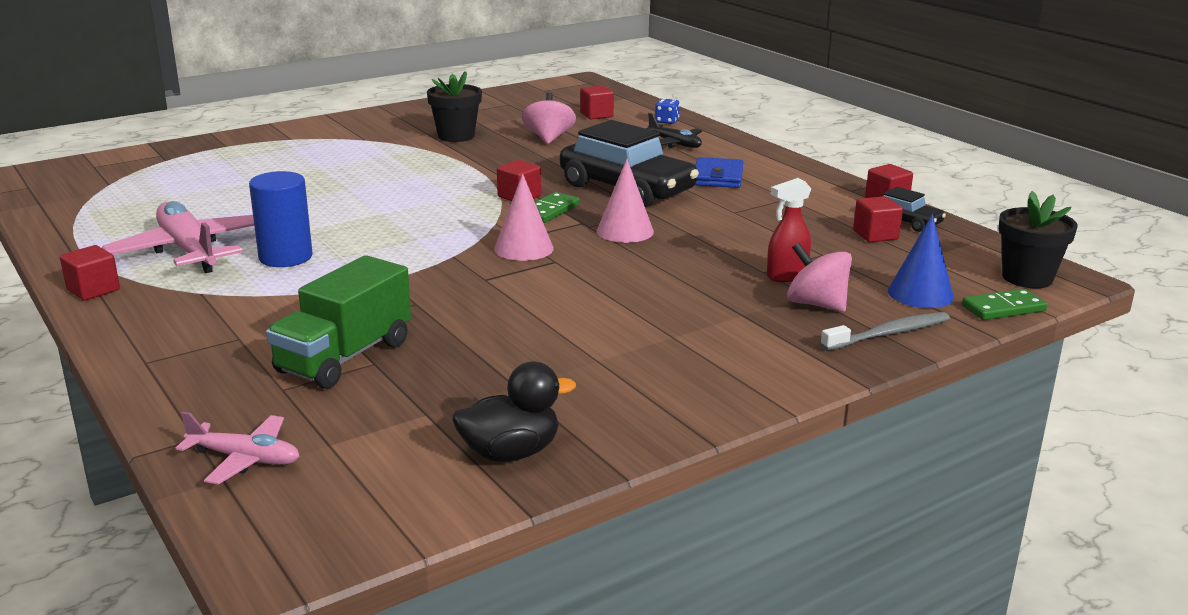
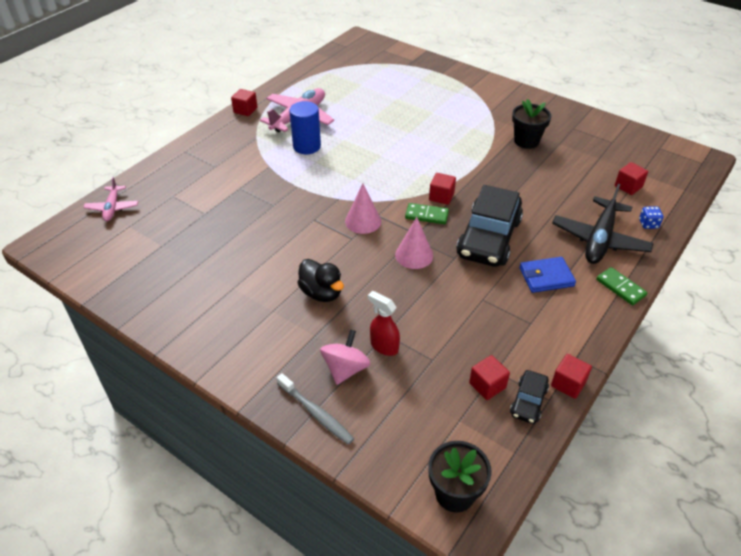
camera: 70 degrees right, 20 degrees up
(344, 357) = (207, 202): green truck -> none
(510, 453) = (132, 282): black duck -> black duck (321, 293)
(549, 138) = (557, 179): pink spinning top -> none
(674, 144) = (599, 240): black plane -> black plane, size x1.77
(920, 294) = (390, 425): blue cone -> none
(1003, 308) = (388, 479): green domino -> green domino (620, 287)

